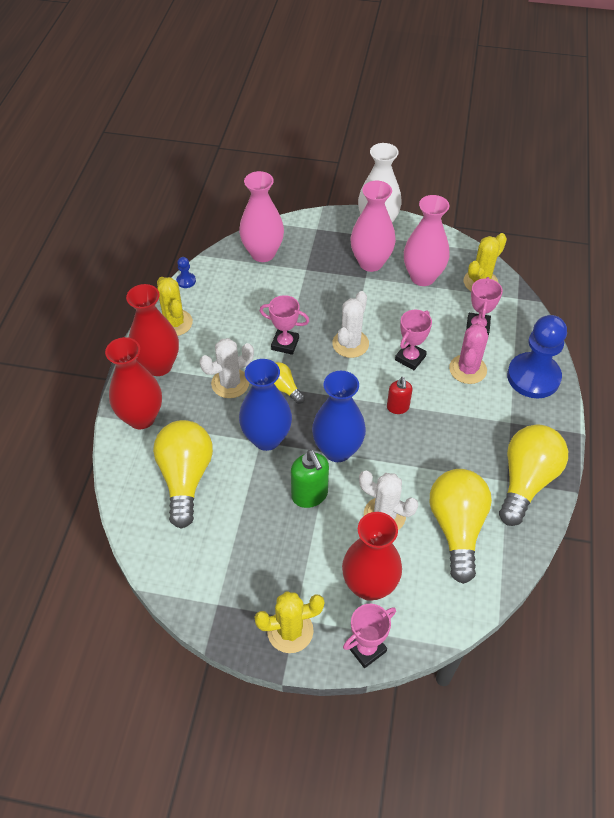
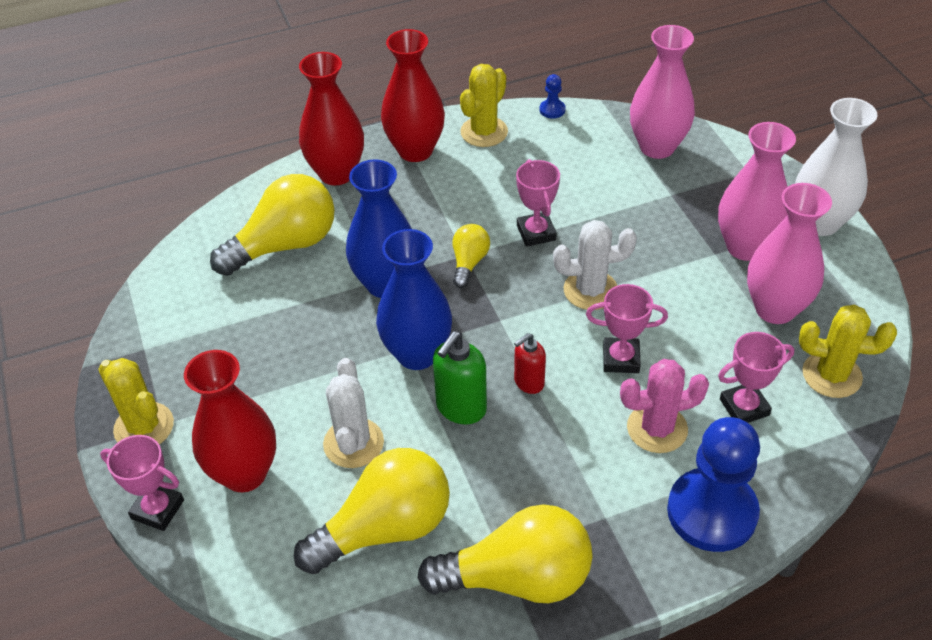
camera: 60 degrees right, 5 degrees down
(230, 383) = (438, 216): white cactus -> none
(309, 495) = (333, 359): green soap dispenser -> green soap dispenser (460, 408)

